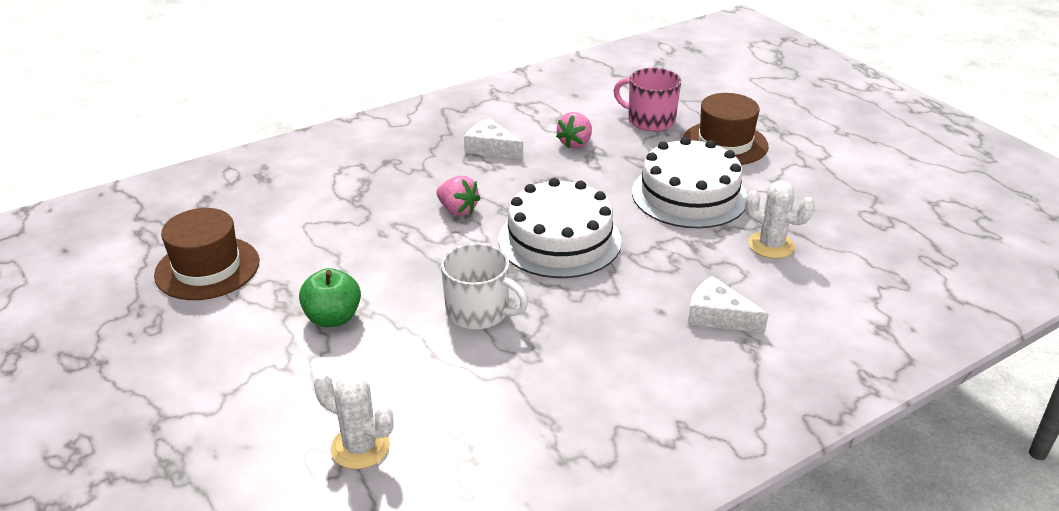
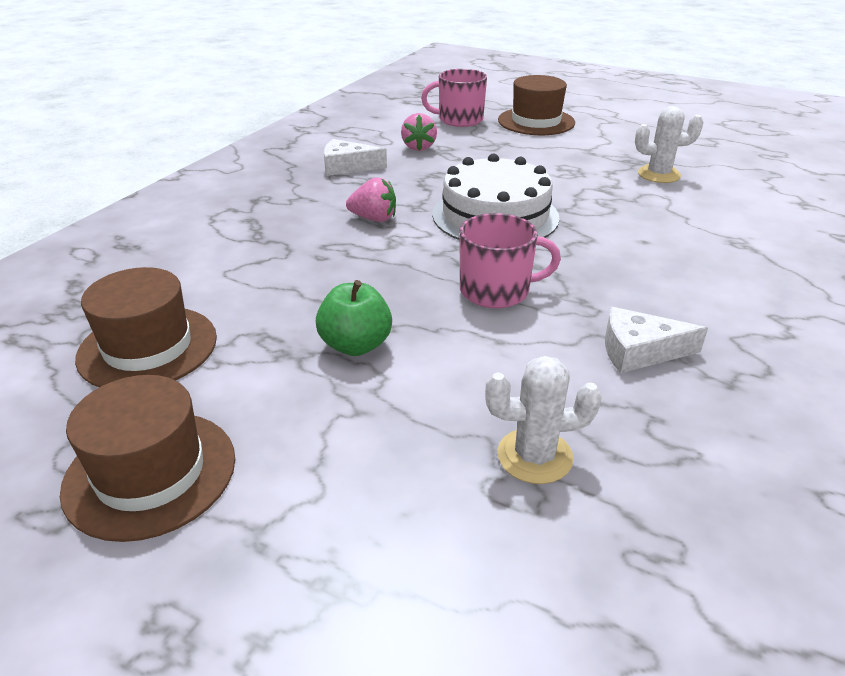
camera: 30 degrees left, 0 degrees up
(139, 357) = (150, 473): none -> brown hat
(479, 312) = (496, 291): white mug -> pink mug
(689, 195) = (555, 159): white cake -> none
(718, 316) = (689, 230): white cheese -> white cheese (639, 351)

